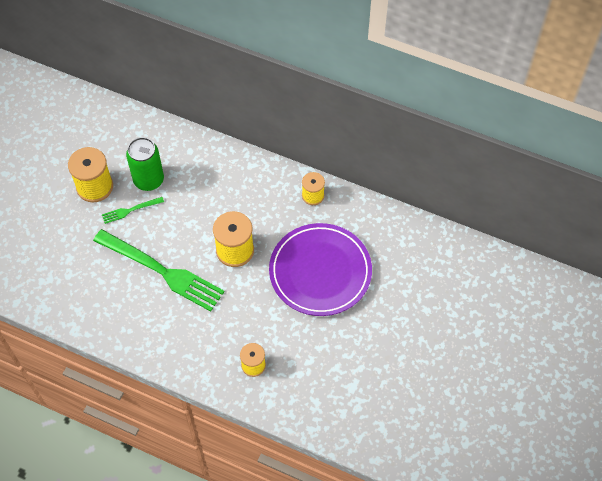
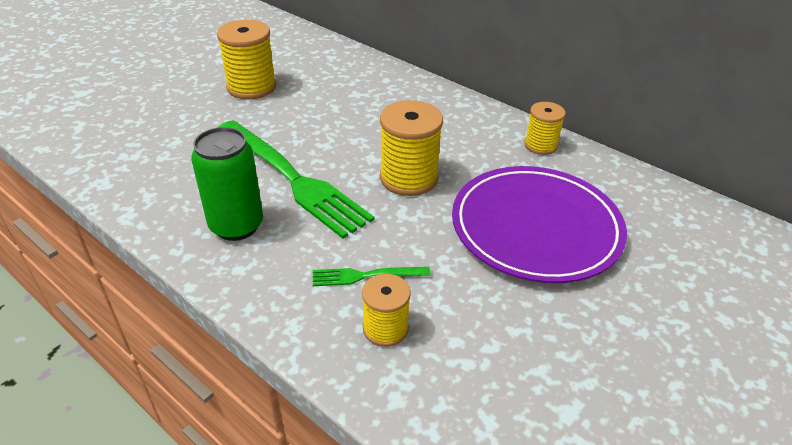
camera: 15 degrees right, 20 degrees down
(130, 210) = (282, 114): green fork -> green fork (365, 276)
(149, 180) = (322, 93): green can -> green can (236, 226)

